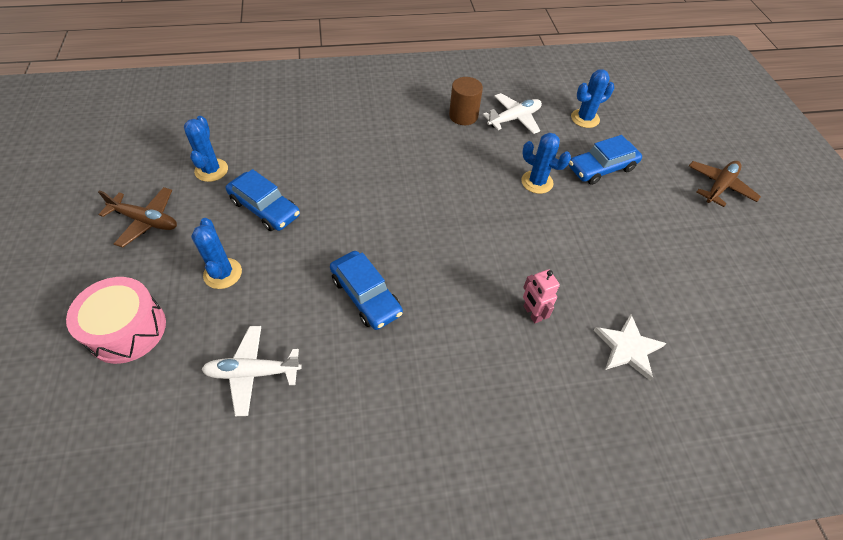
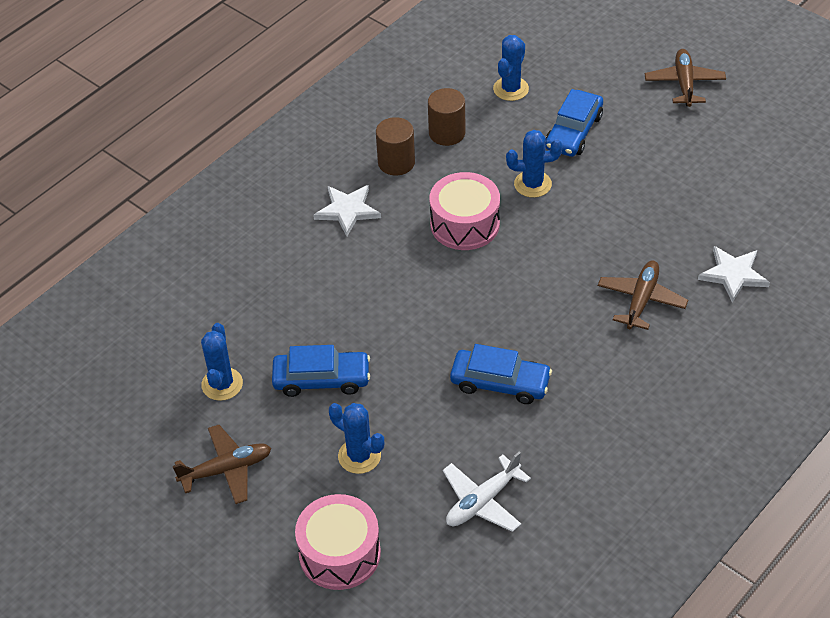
camera: 35 degrees left, 5 degrees down
(211, 170) = (222, 384): blue cactus -> blue cactus turned 45 degrees clockwise
(402, 123) = (347, 210): none -> white star
(464, 177) = (465, 224): none -> pink drum
(514, 119) = (447, 133): white plane -> brown cylinder
(532, 313) = (641, 300): pink robot -> brown plane

